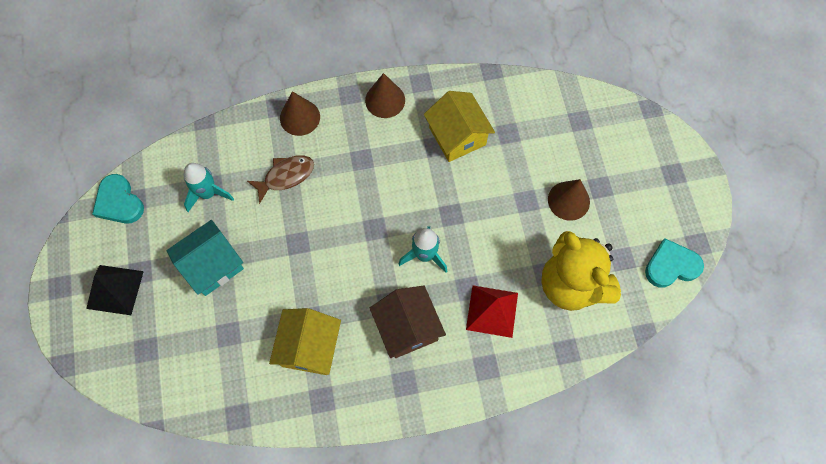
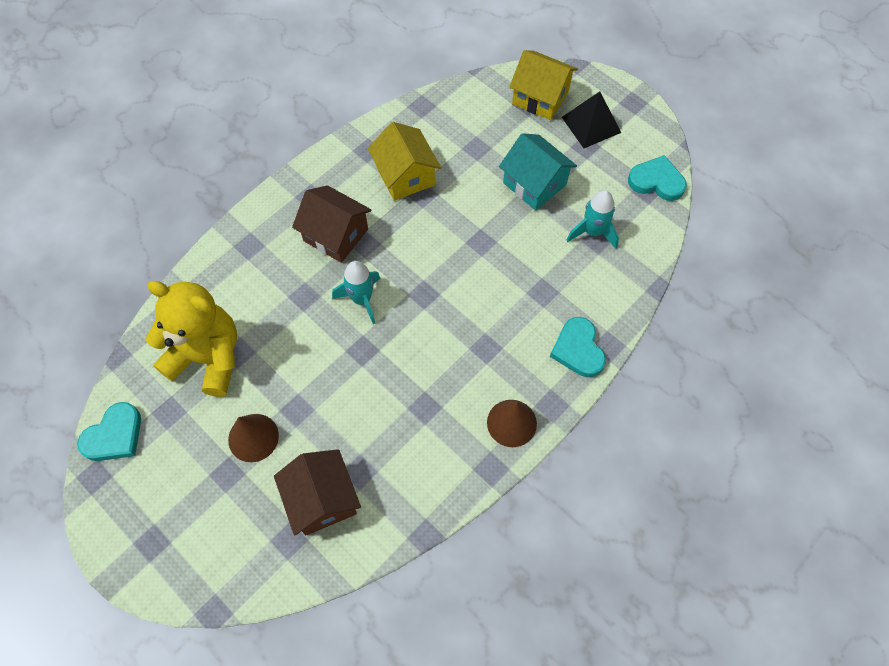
camera: 145 degrees right, 5 degrees down
(212, 265) = (534, 184): turquoise house -> turquoise house turned 60 degrees counterclockwise
(286, 176) = (540, 288): brown fish -> none
(300, 117) = (578, 349): brown cone -> turquoise heart
(457, 136) = (410, 432): yellow house -> yellow house (540, 97)
(492, 311) = (270, 290): red pyramid -> none
(544, 131) = (322, 499): none -> brown house

